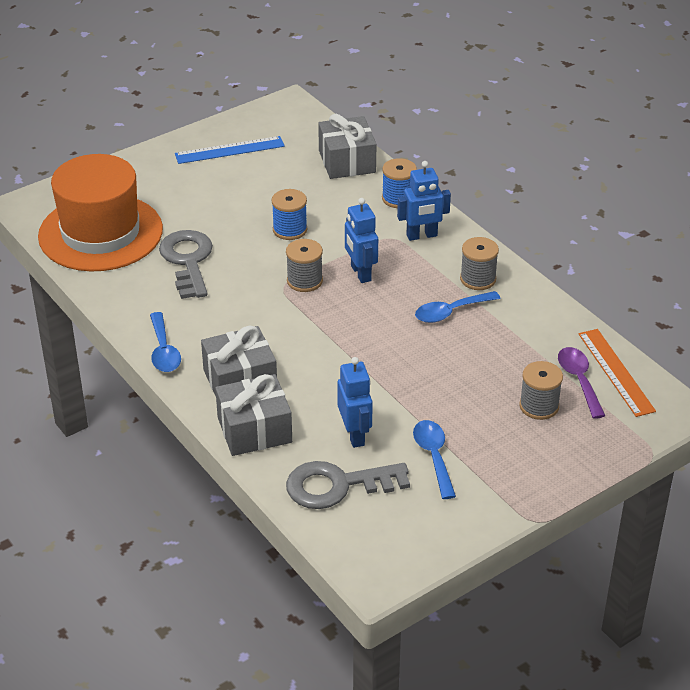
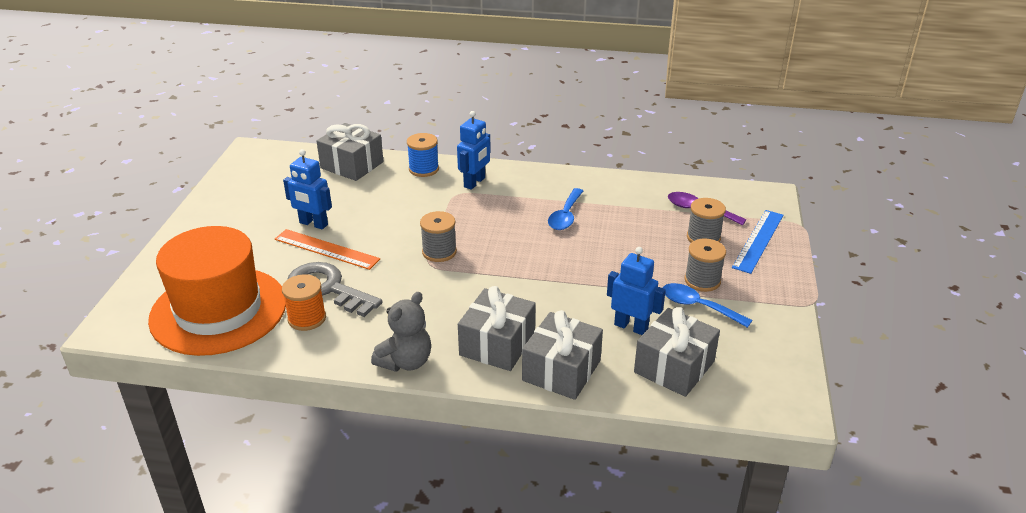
camera: 45 degrees left, 5 degrees down
(145, 275) = (307, 318): none -> orange spool
(163, 350) = (406, 362): blue spoon -> grey teddy bear
(229, 150) = (247, 200): blue ruler -> blue ruler (758, 241)
(290, 230) = (376, 226): blue spool -> none
(337, 485) = (674, 367): grey key -> grey gift
(360, 273) = (470, 226): blue robot -> blue robot (313, 224)
(478, 279) = (550, 188): grey spool -> grey spool (702, 280)
(616, 372) = (709, 194): orange ruler -> orange ruler (326, 249)

